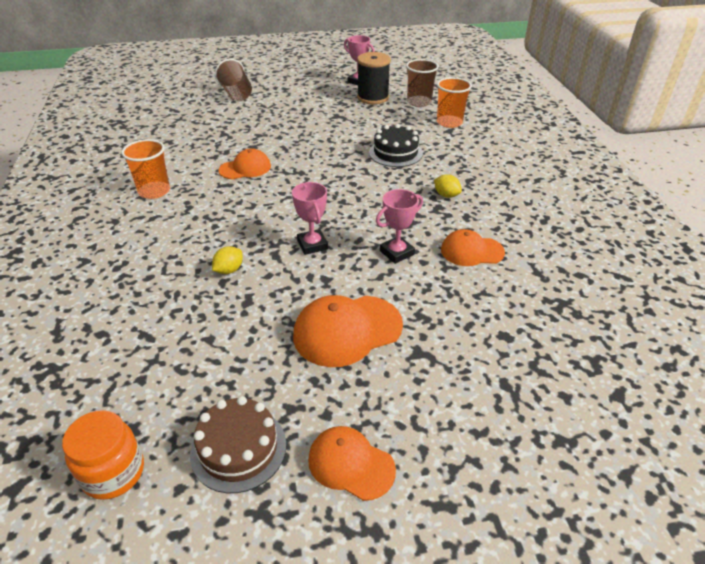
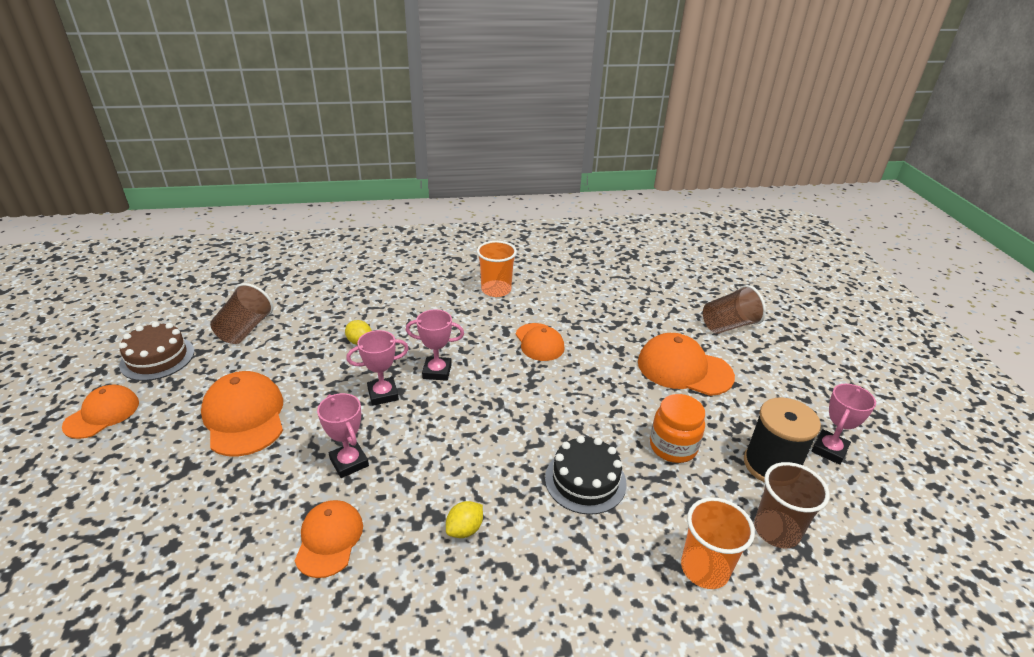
camera: 90 degrees right, 5 degrees down
(113, 473) = (175, 309): orange jar -> orange jar (673, 447)
(187, 372) = (245, 329): none -> brown cup
(281, 218) = (437, 371): none -> pink trophy
(285, 113) = (684, 369): none -> orange cap

